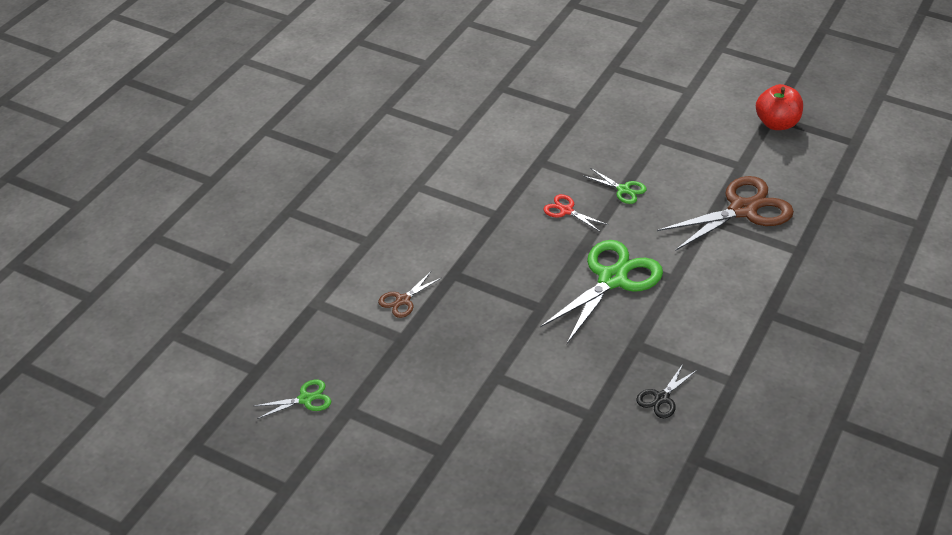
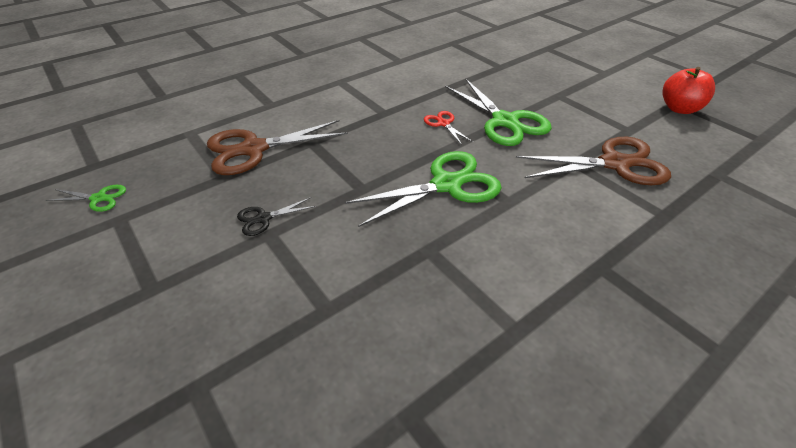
camera: 25 degrees right, 0 degrees up
(403, 300) = (254, 149): brown scissors -> brown scissors, size x2.13
(623, 189) = (505, 121): green scissors -> green scissors, size x2.13
(661, 398) = (418, 318): black scissors -> black scissors (263, 218)

